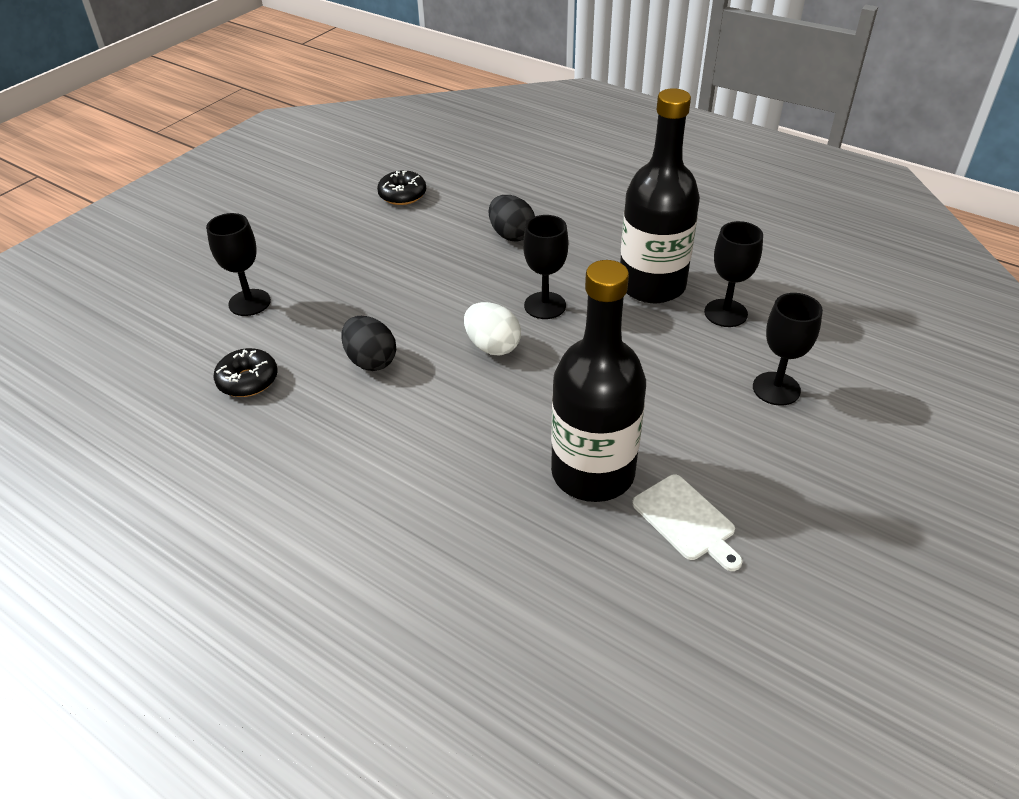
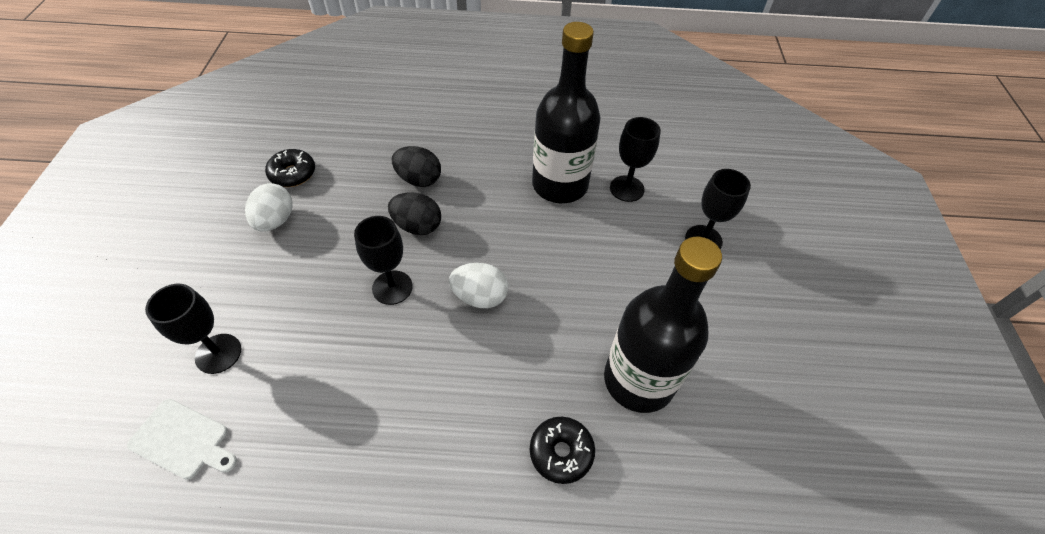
camera: 35 degrees left, 10 degrees up
(248, 380) = (279, 443): black donut -> black donut (561, 452)
(361, 225) = (275, 221): none -> white egg
(371, 361) = (385, 362): black egg -> black egg (417, 226)
(545, 305) = (493, 238): black goblet -> black goblet (392, 287)
(686, 520) = (728, 386): white cutting board -> white cutting board (183, 440)

